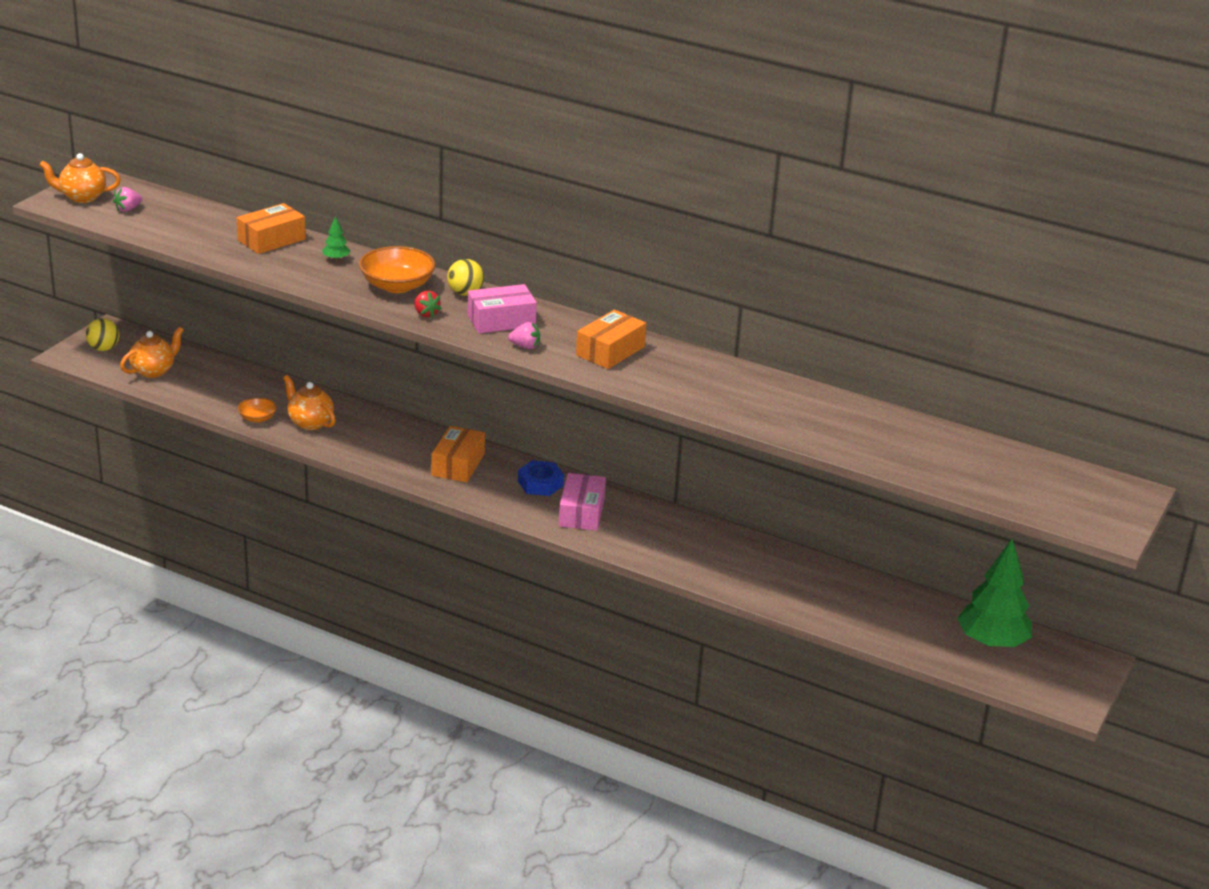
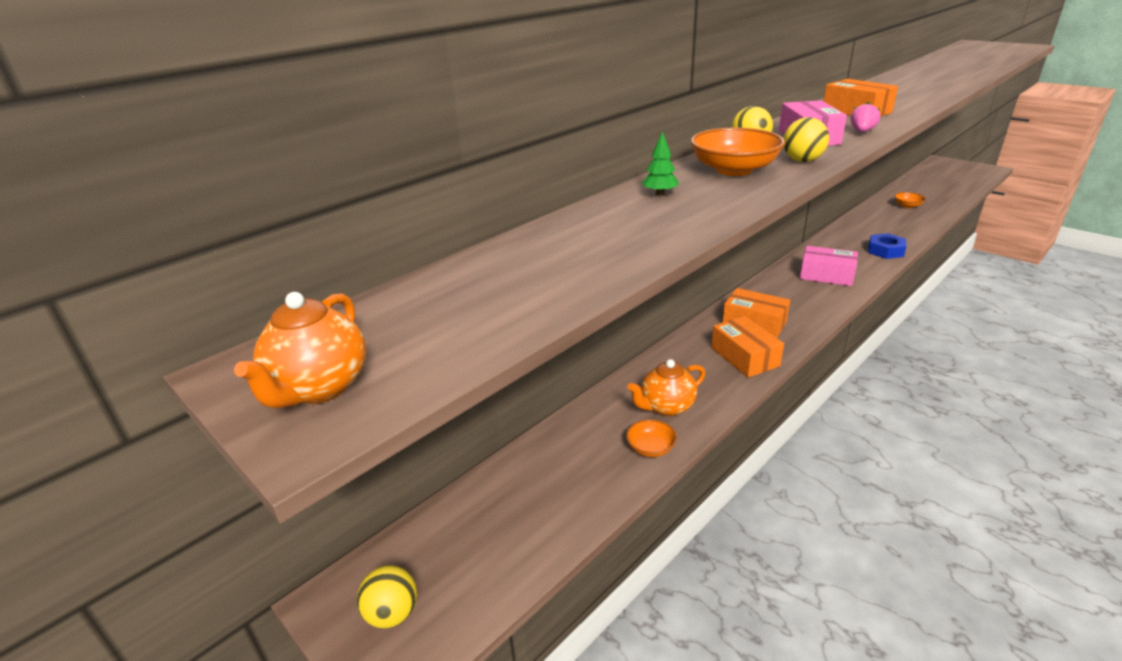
camera: 70 degrees left, 0 degrees up
(128, 209) = (416, 335): pink strawberry -> none
(153, 371) = (493, 548): orange teapot -> none
(271, 240) = (592, 226): orange box -> orange box (744, 357)
(426, 314) = (802, 161): red strawberry -> yellow ball
(540, 484) = (783, 288): blue nut -> blue nut (885, 251)
(842, 596) = (907, 206): none -> orange bowl
(991, 642) = (938, 178): green tree -> none

